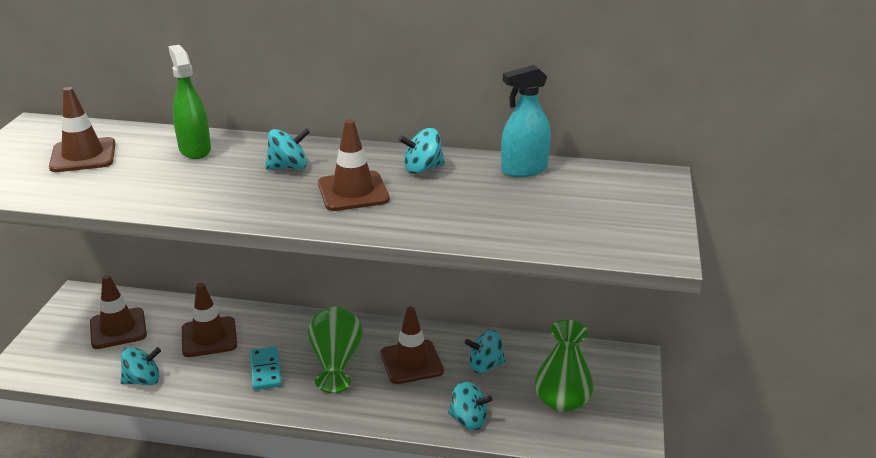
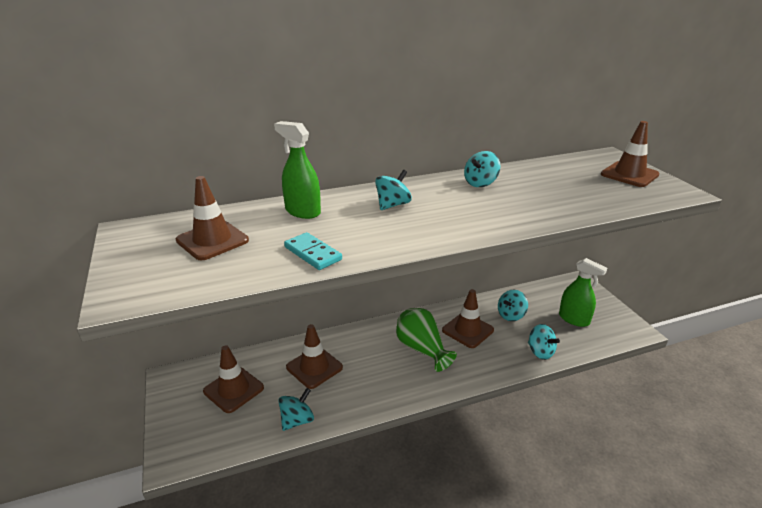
camera: 30 degrees left, 0 degrees up
(265, 370) = (381, 374): turquoise domino -> turquoise domino (313, 253)
(353, 192) = (462, 208): brown traffic cone -> brown traffic cone (629, 174)
(468, 420) = (540, 352): turquoise spinning top -> turquoise spinning top turned 60 degrees clockwise
(524, 169) = (537, 168): turquoise spray bottle -> none
(562, 401) = (574, 319): green vase -> green spray bottle

